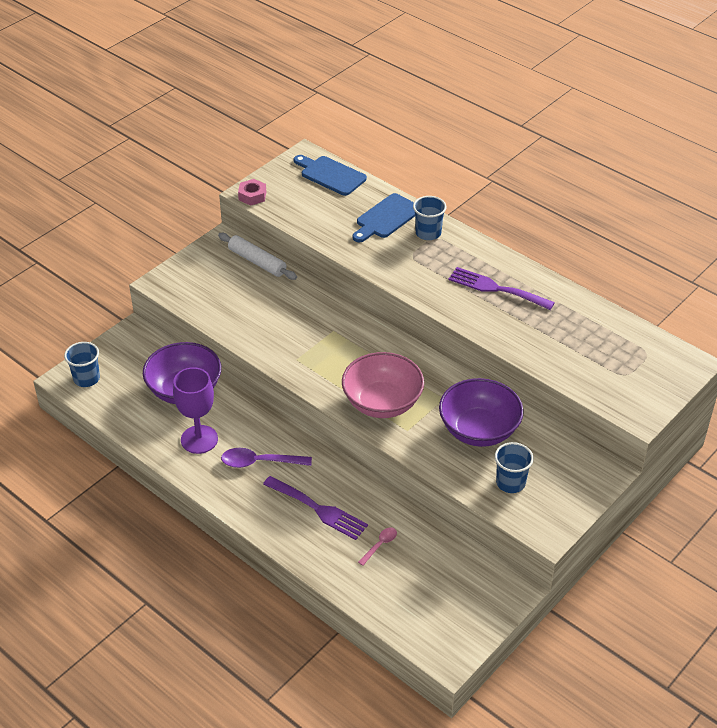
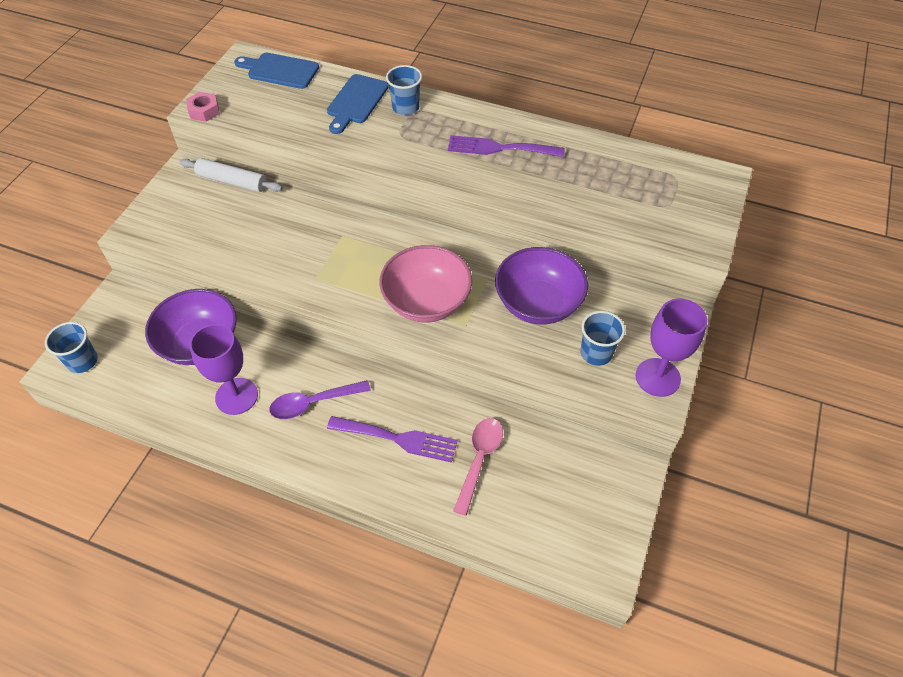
camera: 20 degrees left, 10 degrees up
(380, 545) = (479, 460): pink spoon -> pink spoon, size x1.77
(555, 516) = (657, 377): none -> purple goblet

